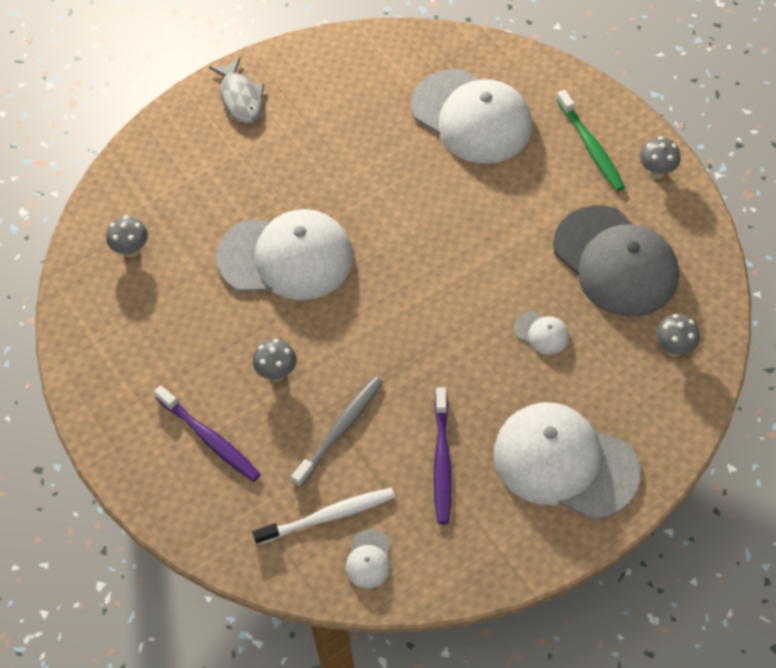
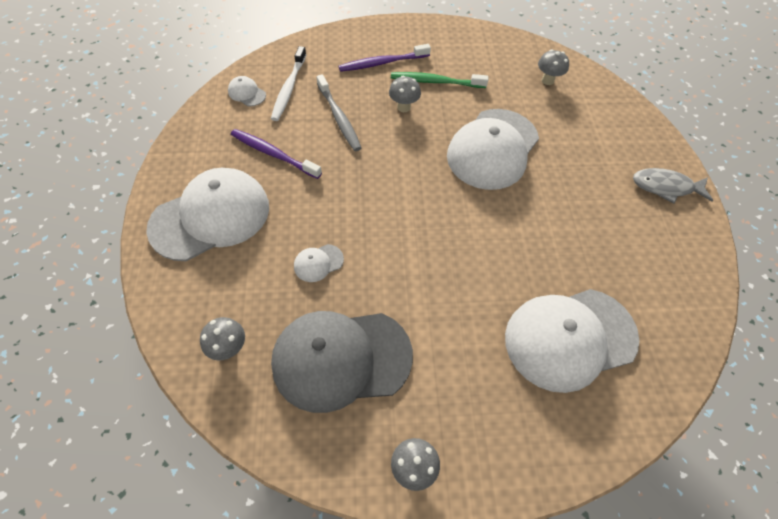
camera: 115 degrees right, 0 degrees up
(591, 147) = (479, 423): green toothbrush -> green toothbrush (435, 82)

